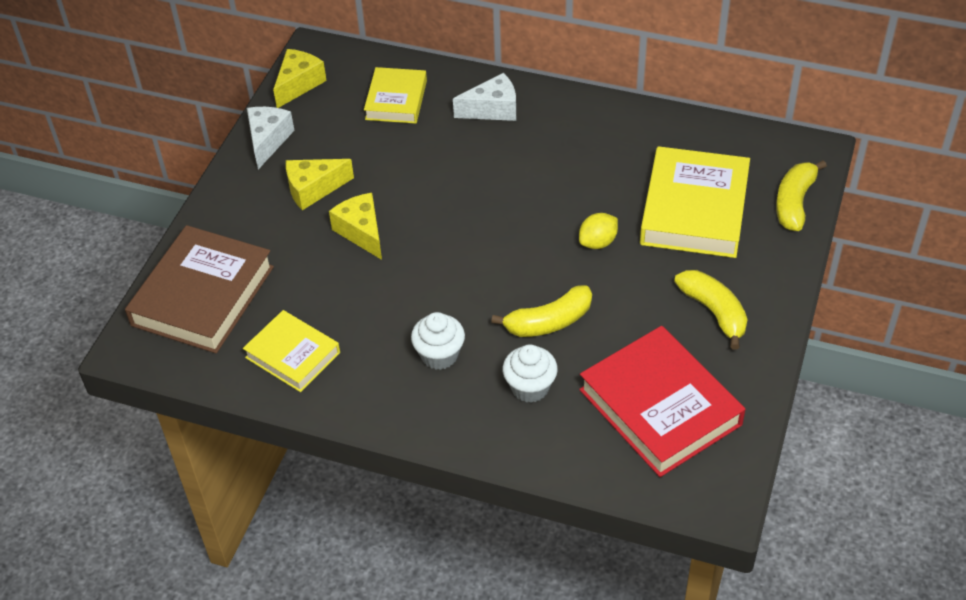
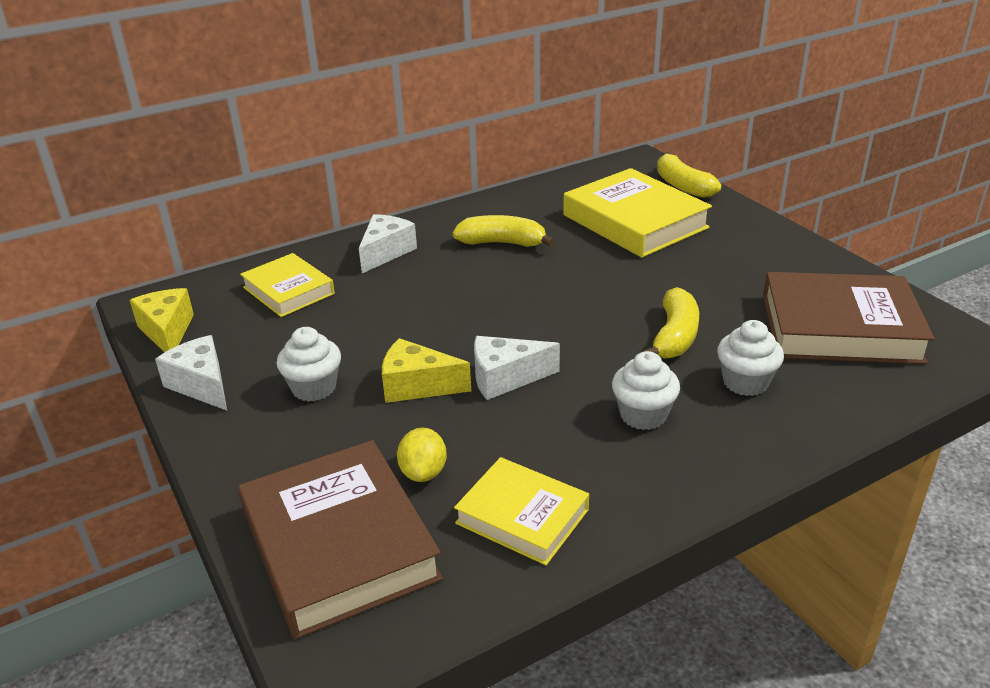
camera: 50 degrees left, 15 degrees down
(292, 355) = (522, 516): yellow book -> yellow book turned 45 degrees clockwise
(313, 189) = (314, 388): yellow cheese -> white cupcake
(411, 267) = (505, 378): none -> white cheese
(598, 242) = (612, 274): yellow lemon -> yellow lemon (423, 472)
(660, 407) = (840, 328): red book -> brown book
(714, 312) = (756, 260): yellow banana -> yellow banana (502, 243)

